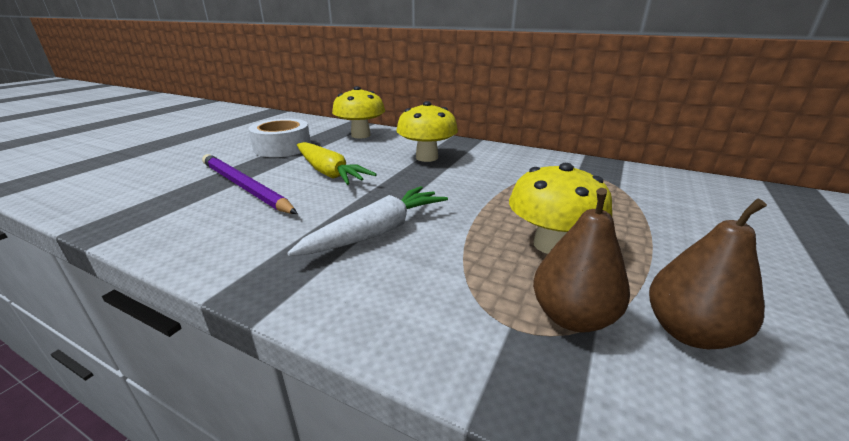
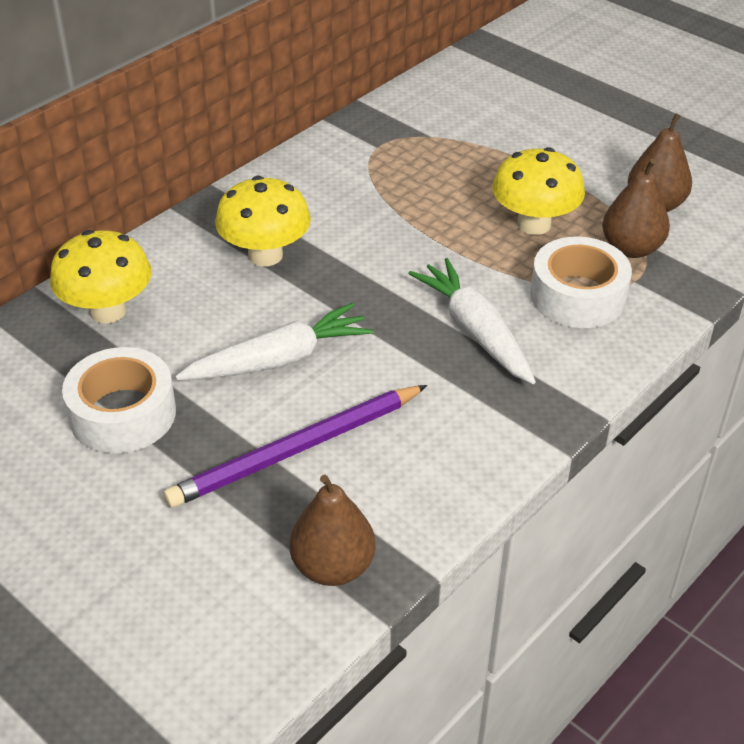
camera: 75 degrees left, 15 degrees up
(129, 209) = (333, 567): none -> brown pear
(328, 172) = (279, 360): yellow carrot -> white carrot
(454, 283) = (577, 296): none -> white tape

